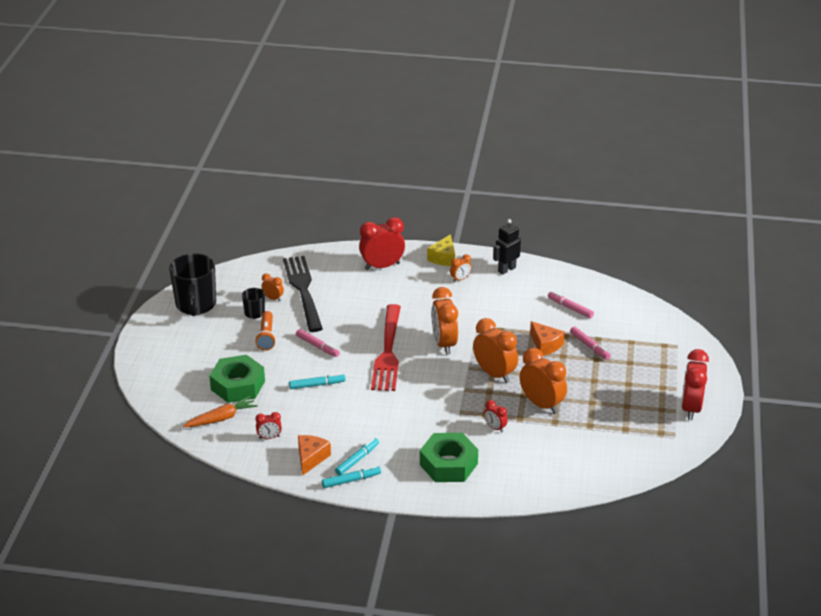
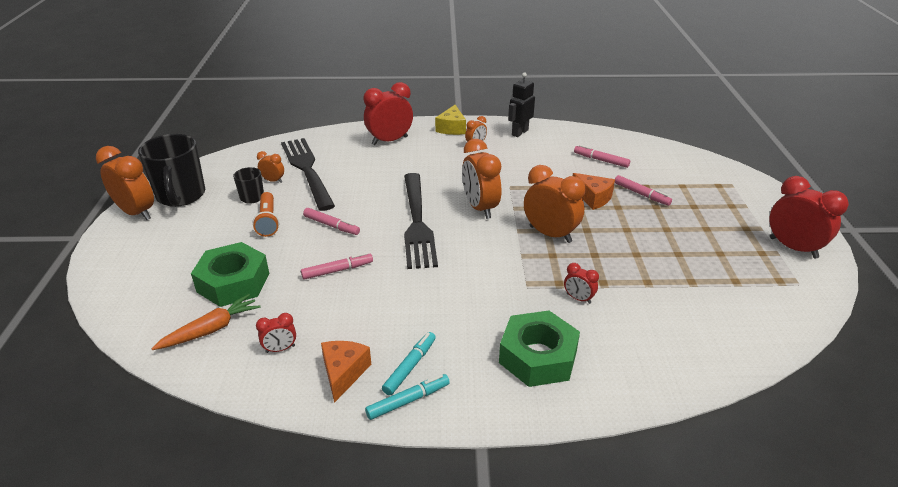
camera: 10 degrees left, 0 degrees up
(317, 385) = (337, 270): turquoise marker -> pink marker
(388, 351) = (417, 222): red fork -> black fork
(541, 404) = (621, 263): orange clock -> orange clock (136, 213)
(690, 408) = (793, 248): red clock -> red clock turned 135 degrees clockwise

